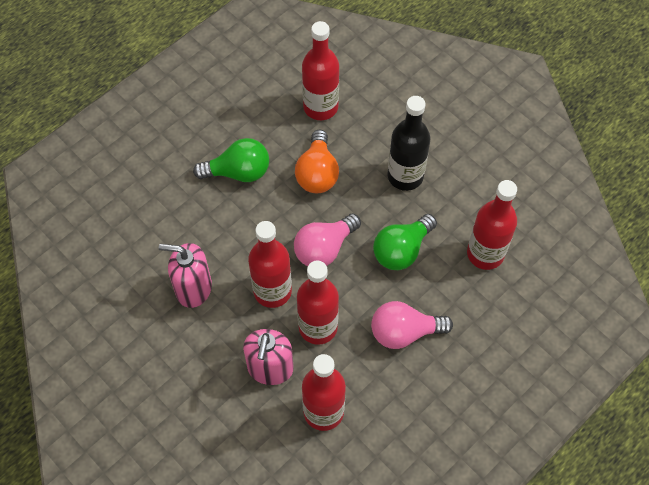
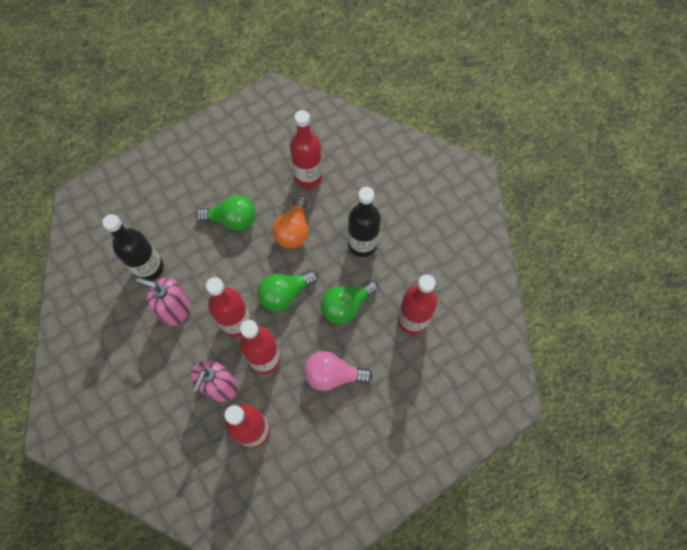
camera: 10 degrees right, 5 degrees up
(148, 245) = (149, 268): none -> black bottle
(324, 248) = (285, 294): pink light bulb -> green light bulb

